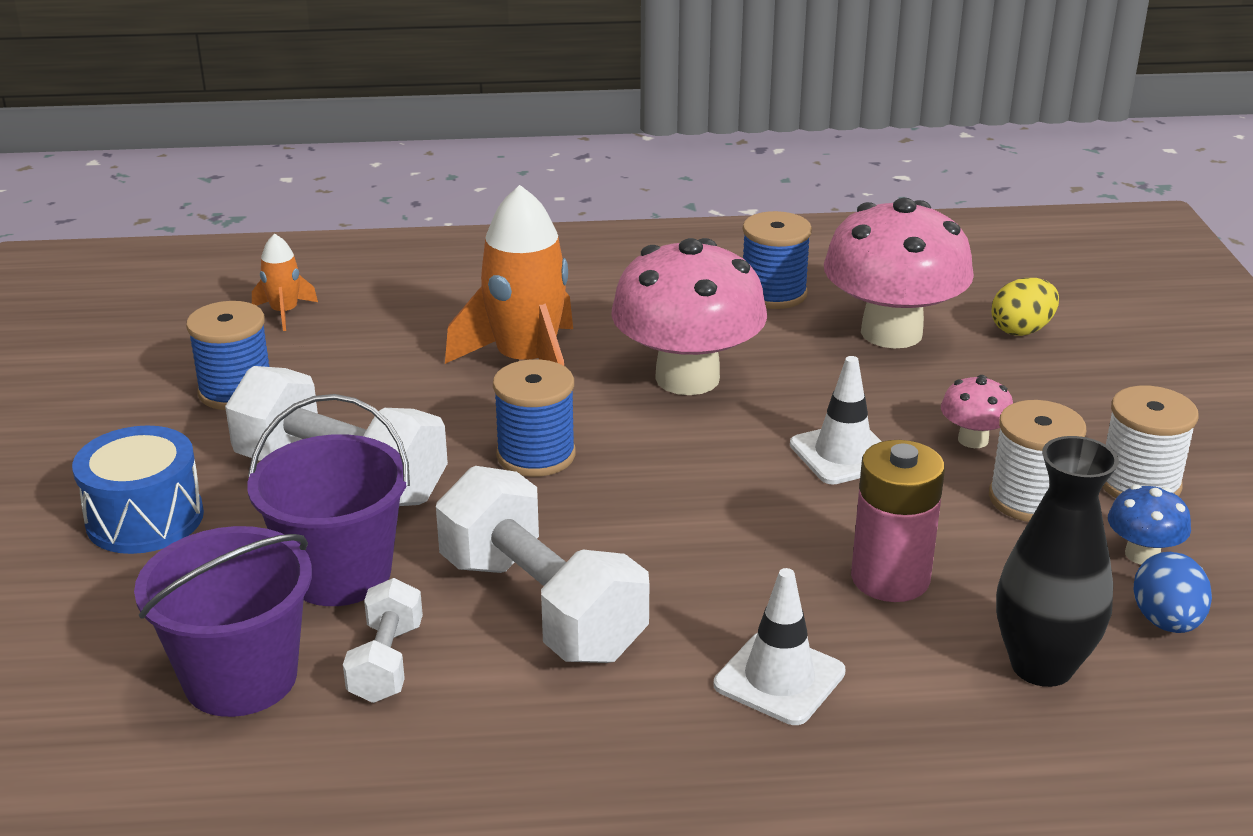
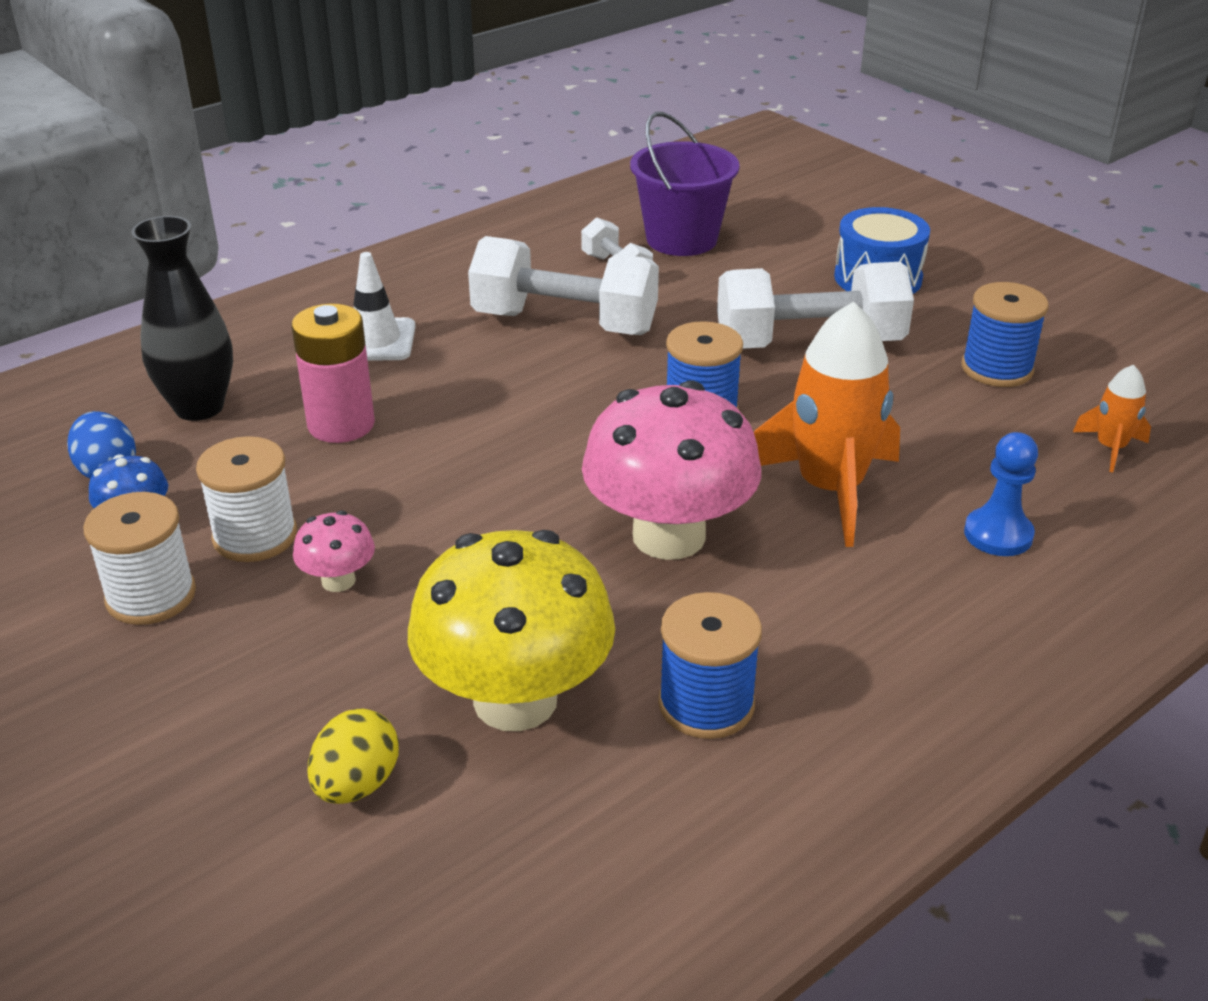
camera: 145 degrees right, 5 degrees up
(339, 574) = (711, 295): purple bucket -> none
(462, 300) = (998, 534): none -> blue pawn
(843, 454) = (452, 514): white traffic cone -> none
(891, 333) = (515, 700): pink mushroom -> yellow mushroom

